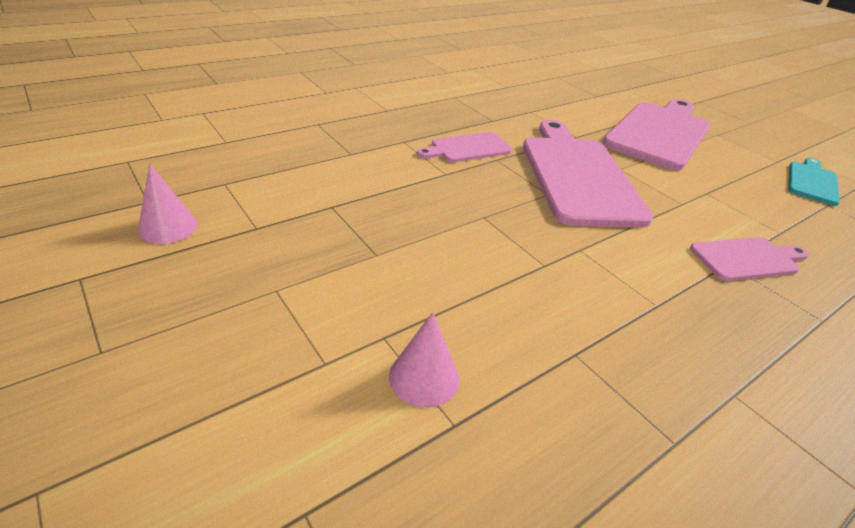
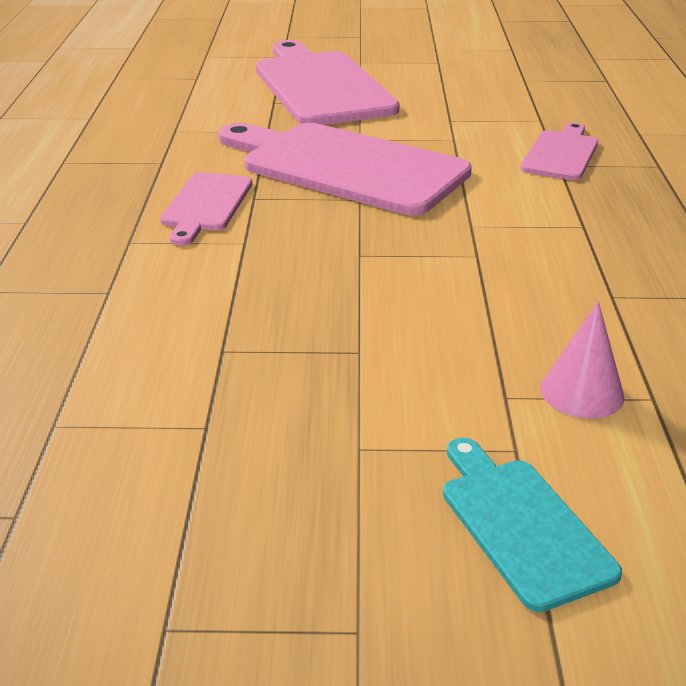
camera: 50 degrees left, 5 degrees down
(168, 227) = (116, 509): pink cone -> none
(812, 182) = (486, 66): turquoise cutting board -> turquoise cutting board (521, 525)

